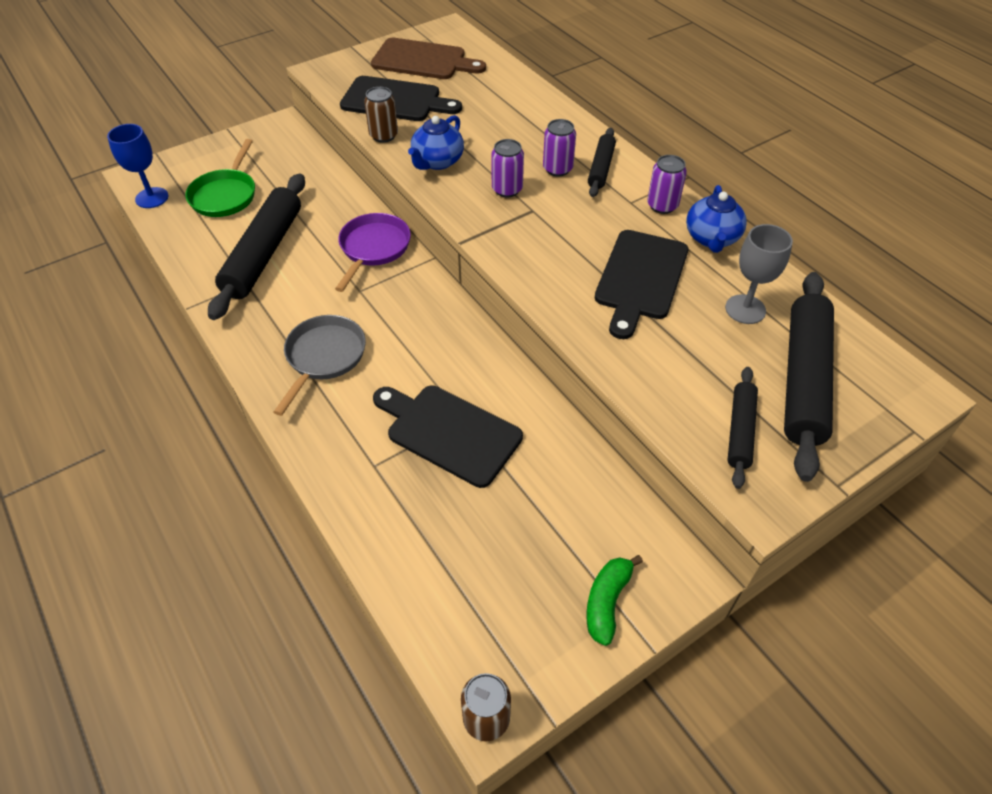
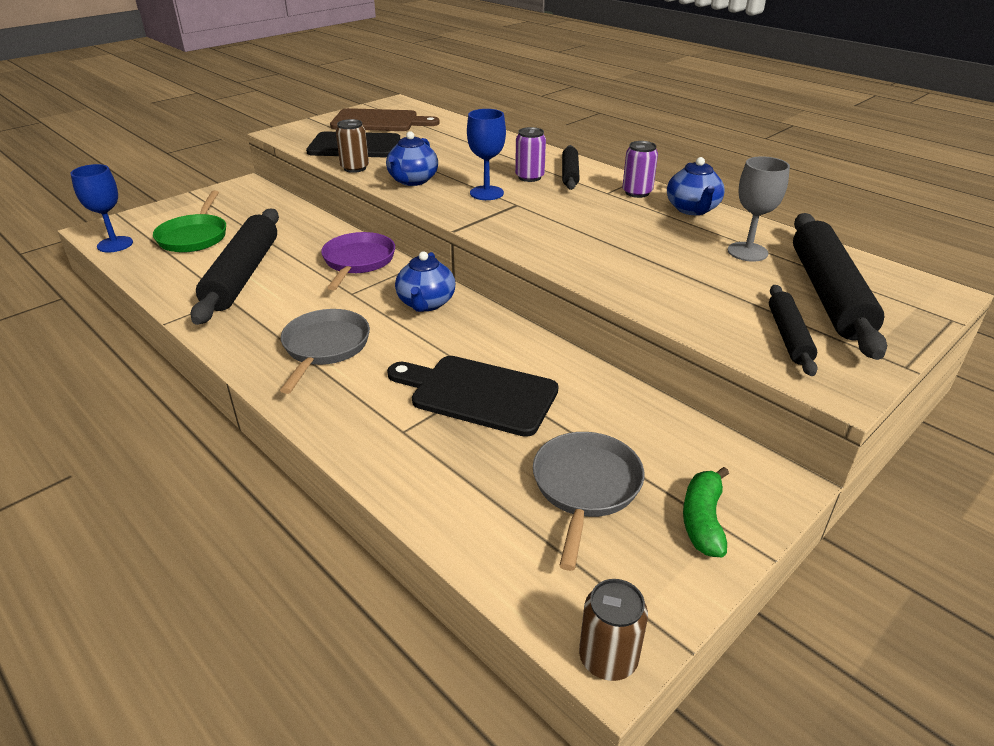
camera: 10 degrees left, 15 degrees down
(426, 313) = (426, 303): none -> blue teapot
(507, 189) = (486, 193): purple can -> blue goblet
(516, 551) = (585, 487): none -> grey pan
(640, 278) = (639, 240): black cutting board -> none

